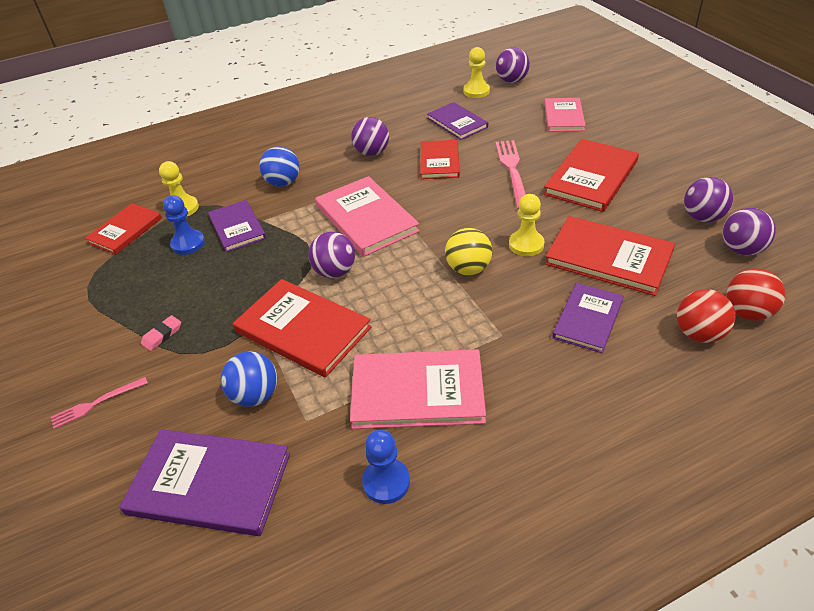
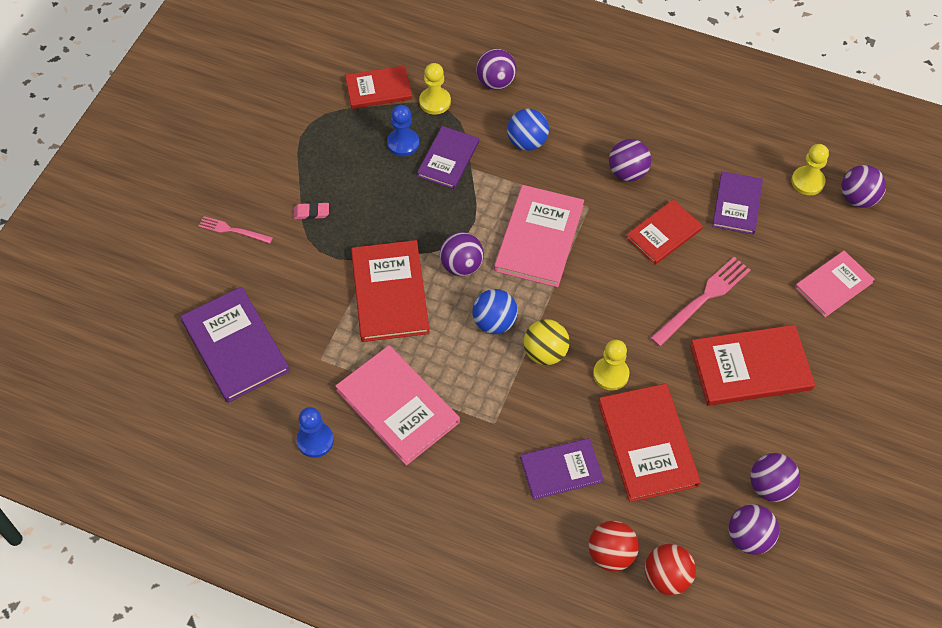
camera: 45 degrees right, 15 degrees up
(216, 172) = (496, 82): none -> purple ball
(255, 395) = (313, 313): blue ball -> blue ball (494, 322)

